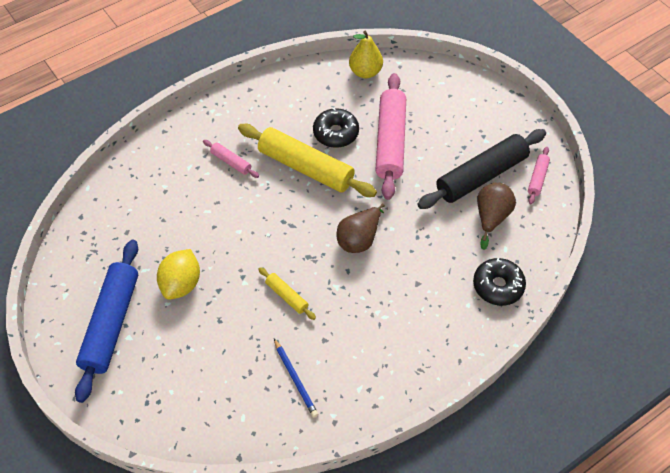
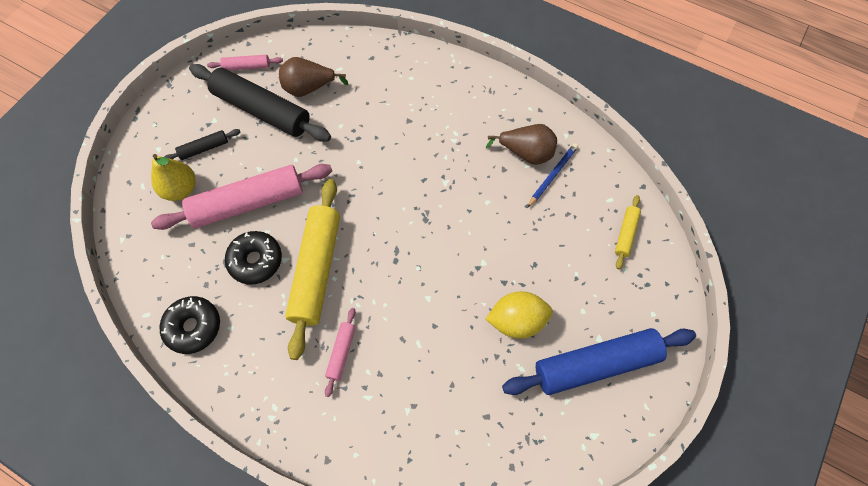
camera: 115 degrees left, 10 degrees up
(287, 296) = (478, 218): yellow rolling pin -> yellow rolling pin (625, 234)
(359, 239) = (383, 183): brown pear -> brown pear (526, 153)
(365, 72) = (149, 268): yellow pear -> yellow pear (180, 189)
(458, 127) = (204, 148): none -> black rolling pin
(498, 286) = (381, 62): black donut -> black donut (193, 327)

